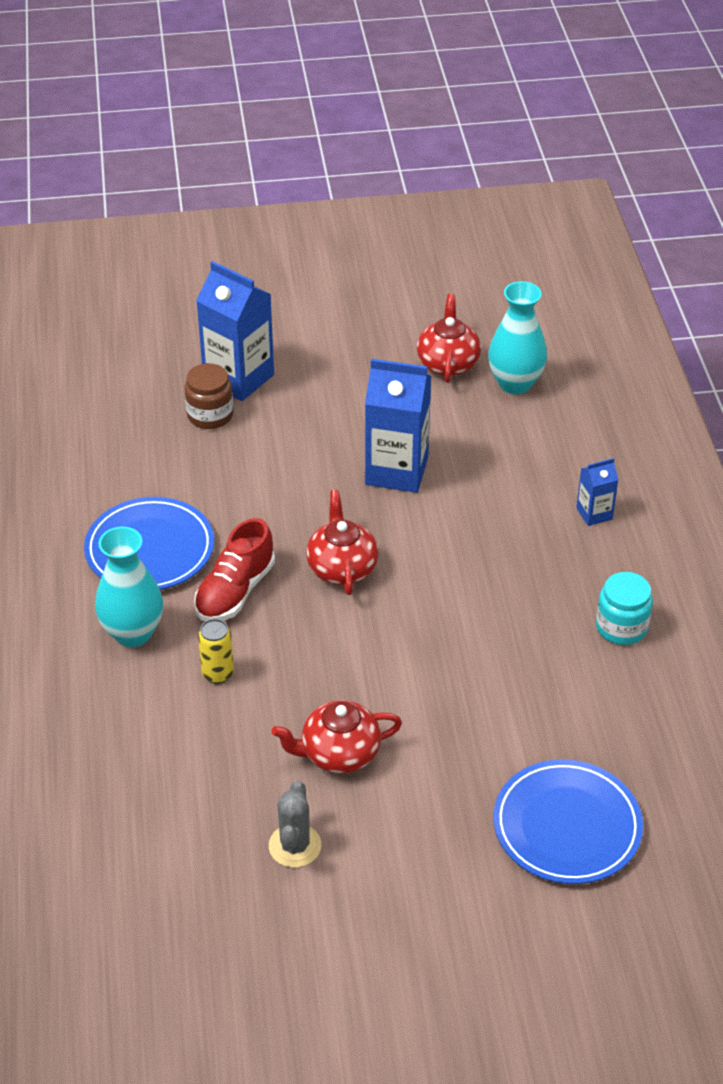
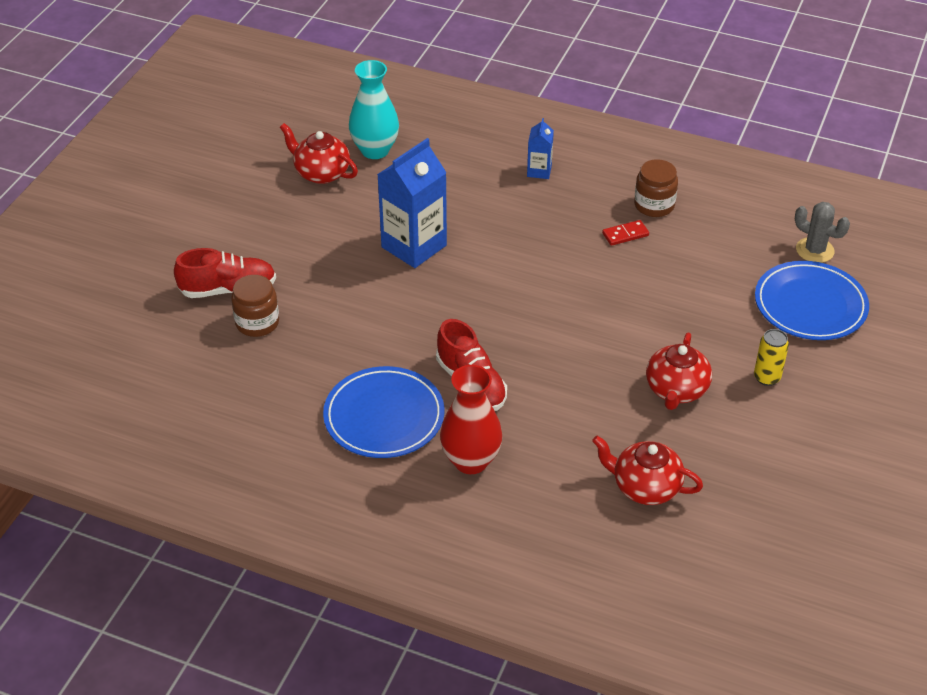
camera: 60 degrees left, 0 degrees up
(133, 633) = (471, 461): turquoise vase -> red vase
(218, 674) = (551, 426): yellow can -> yellow can (767, 378)
(238, 378) = (228, 289): blue carton -> red shoe
(295, 846) = (748, 448): grey cactus -> grey cactus (814, 250)
(342, 568) = (492, 315): red teapot -> red teapot (645, 487)
(551, 621) = (625, 234): none -> red domino
(621, 627) = (654, 205): turquoise jar -> brown jar

